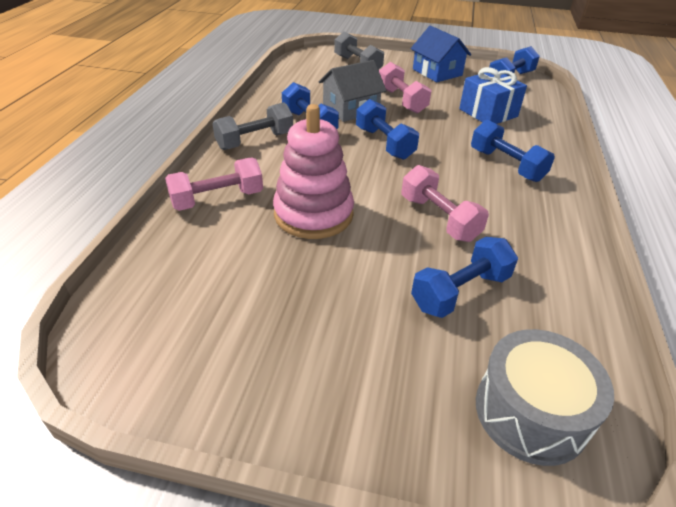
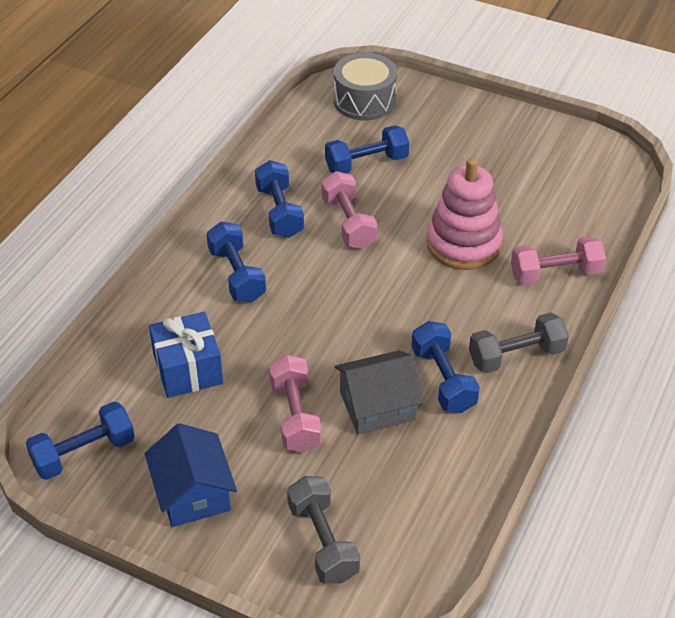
camera: 165 degrees left, 5 degrees up
(384, 143) = (358, 329): blue dumbbell -> blue dumbbell (279, 212)

